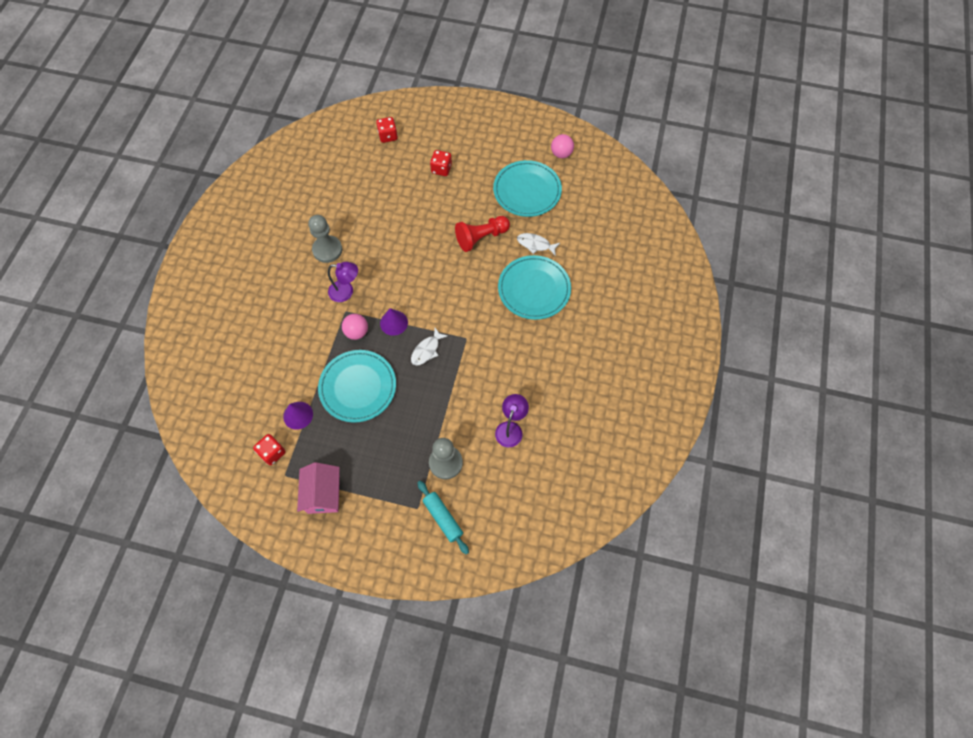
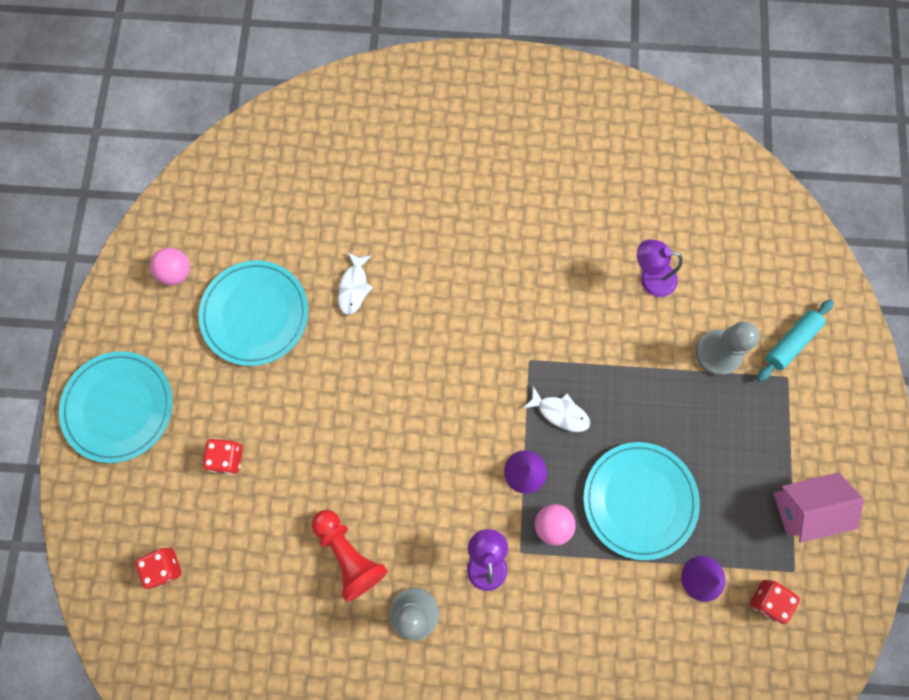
camera: 100 degrees left, 10 degrees up
(481, 238) = (353, 369): red pawn -> red pawn (349, 554)
(534, 289) = (431, 278): turquoise plate -> turquoise plate (119, 407)

